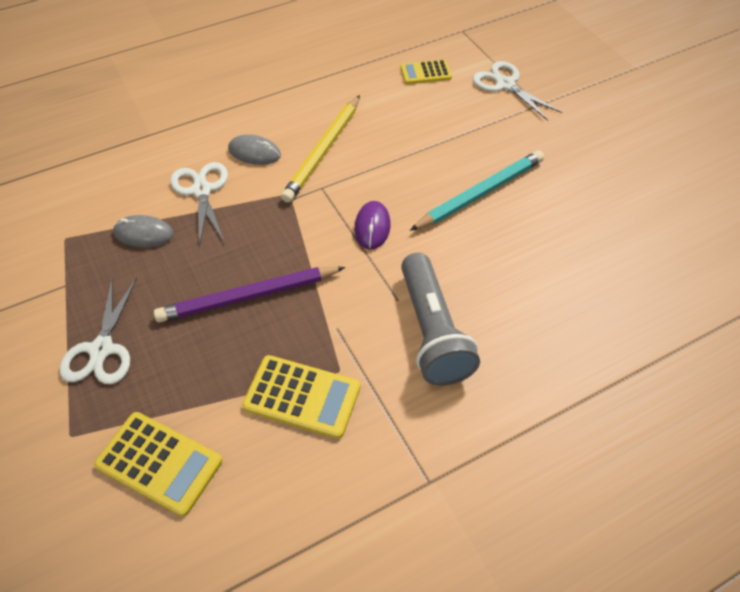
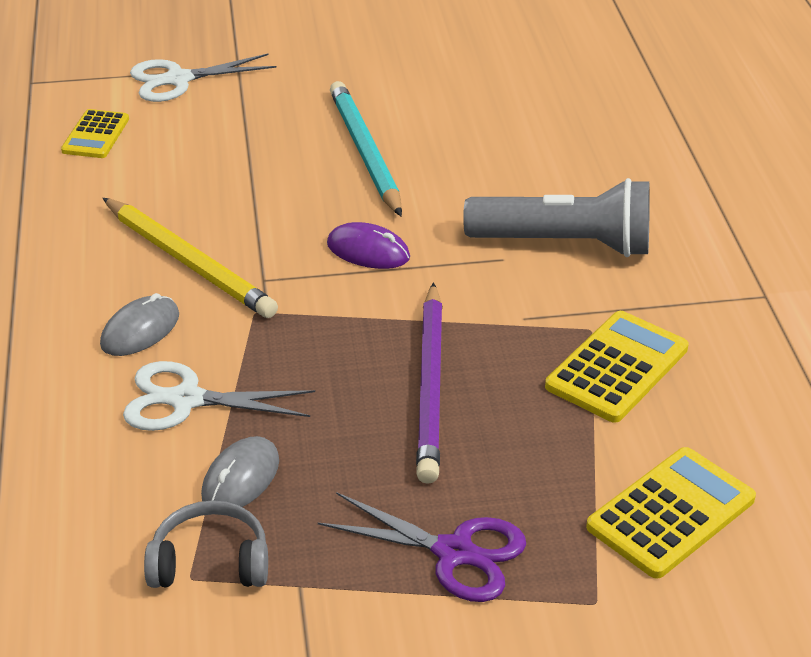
camera: 70 degrees left, 15 degrees down
(77, 242) = (210, 562): none -> grey headphones
(101, 349) = (454, 553): white scissors -> purple scissors

